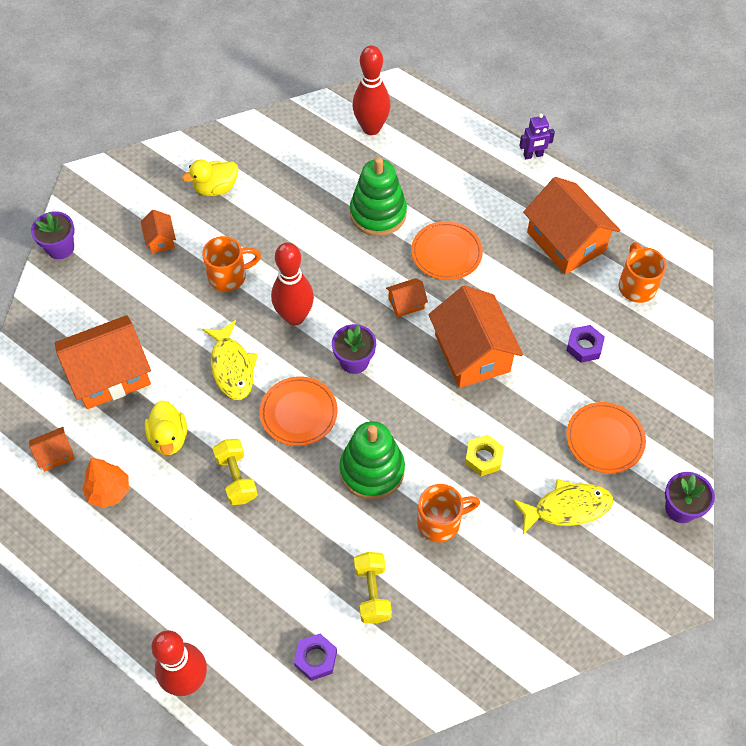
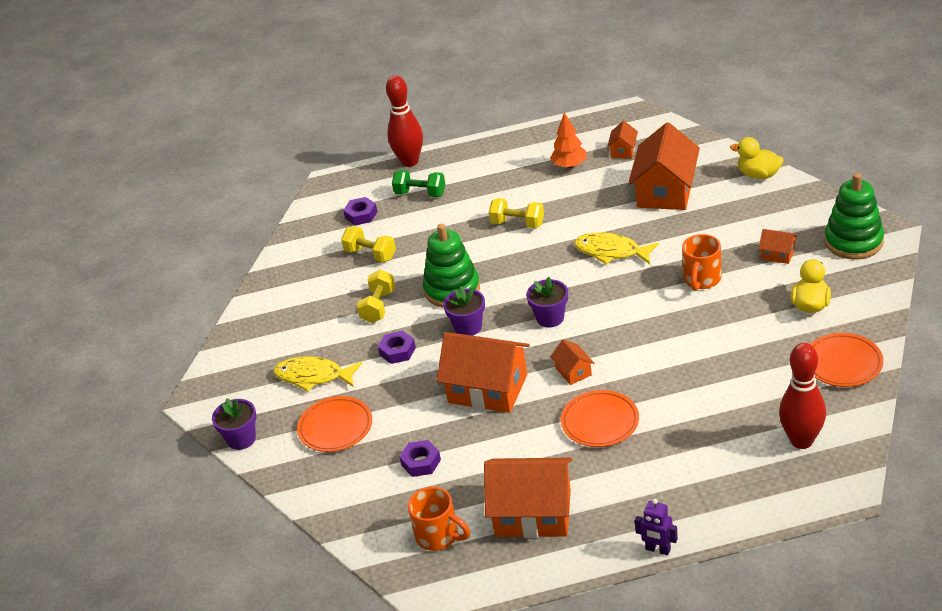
camera: 135 degrees right, 20 degrees down
(60, 248) = (818, 199): purple flower pot -> purple flower pot (468, 327)
(169, 438) = (582, 203): yellow duck -> yellow duck (758, 175)
(241, 619) = (420, 194): none -> green dumbbell
(294, 317) = (624, 301): red bowling pin -> none
(298, 413) = (536, 271): orange plate -> orange plate (843, 363)
(378, 213) = (687, 397): green stacking toy -> green stacking toy (853, 241)
(406, 303) = (573, 371): orange house -> orange house turned 45 degrees counterclockwise
(440, 522) = (378, 306): orange mug -> yellow dumbbell
(483, 458) = (397, 351): yellow nut -> purple nut
(533, 155) = (658, 549): purple robot -> purple robot turned 90 degrees counterclockwise
(567, 508) = (313, 376): yellow fish -> yellow fish turned 75 degrees clockwise

